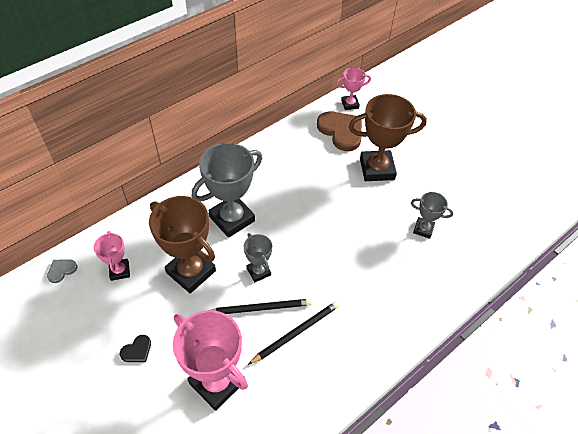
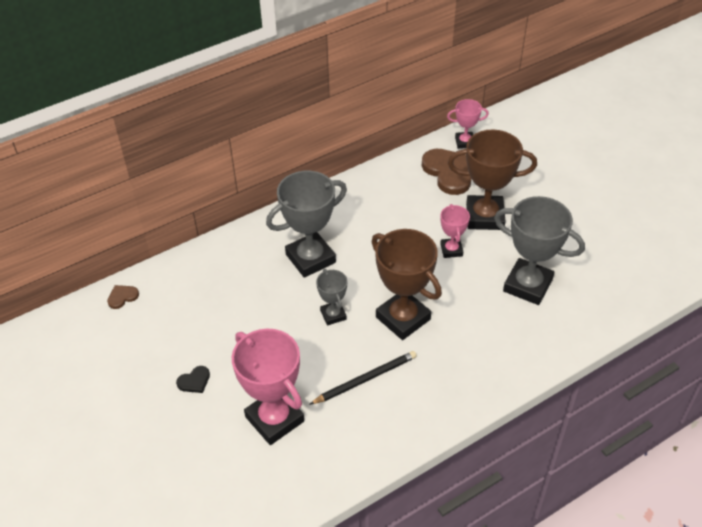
camera: 10 degrees right, 5 degrees down
(61, 270) = (122, 297): grey heart -> brown heart
(120, 271) = (183, 302): pink trophy -> pink trophy (451, 250)
(191, 272) = (259, 309): brown trophy -> brown trophy (403, 318)
(260, 308) = (330, 351): black pencil -> none
(423, 229) = (527, 285): grey trophy -> grey trophy, size x1.90

